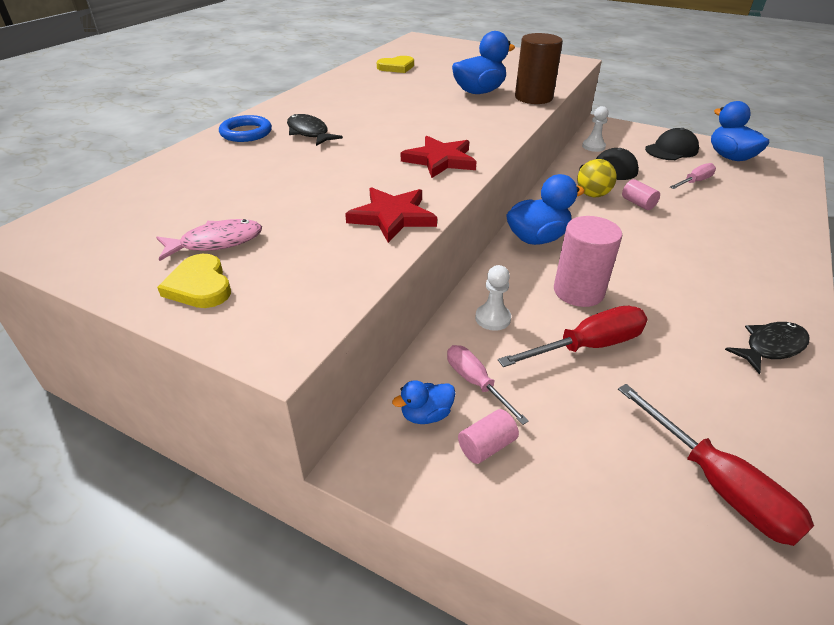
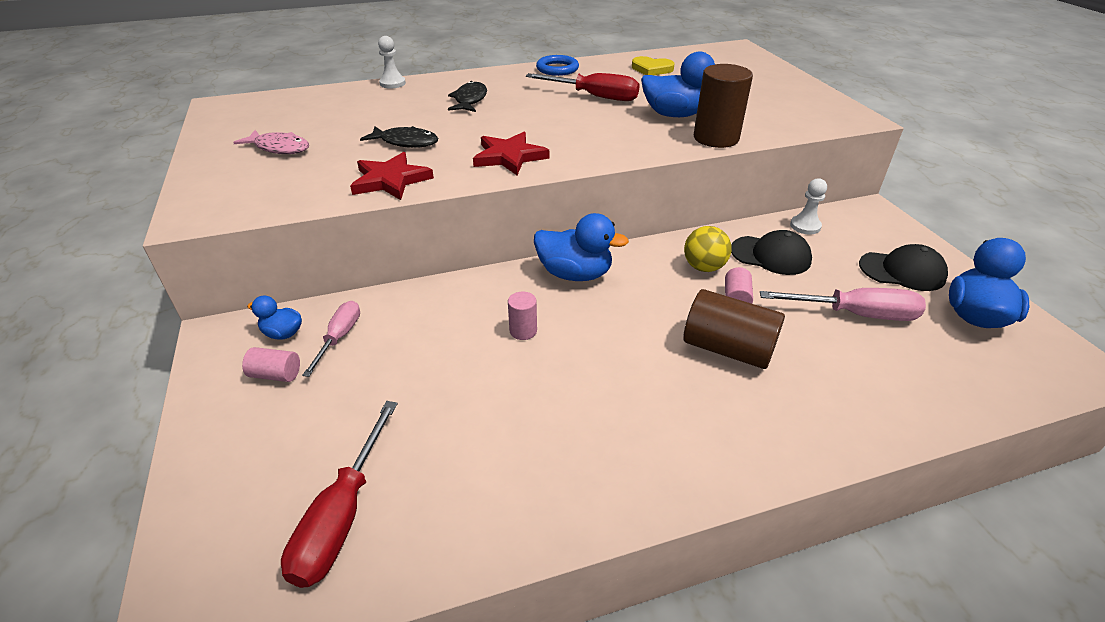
camera: 45 degrees right, 0 degrees up
(199, 286) = (227, 167): yellow heart -> none
(246, 133) = (433, 85): blue ring -> blue ring (557, 69)
(492, 318) = (427, 307): white pawn -> white pawn (392, 83)
(578, 291) = (523, 331): pink cylinder -> pink cylinder, size x0.51
(588, 346) = (449, 370): red screwdriver -> red screwdriver (595, 97)
(684, 232) = (728, 348): none -> brown cylinder
(694, 182) = (855, 314): pink screwdriver -> pink screwdriver, size x1.56
(771, 347) = (592, 485): black fish -> black fish (405, 142)

